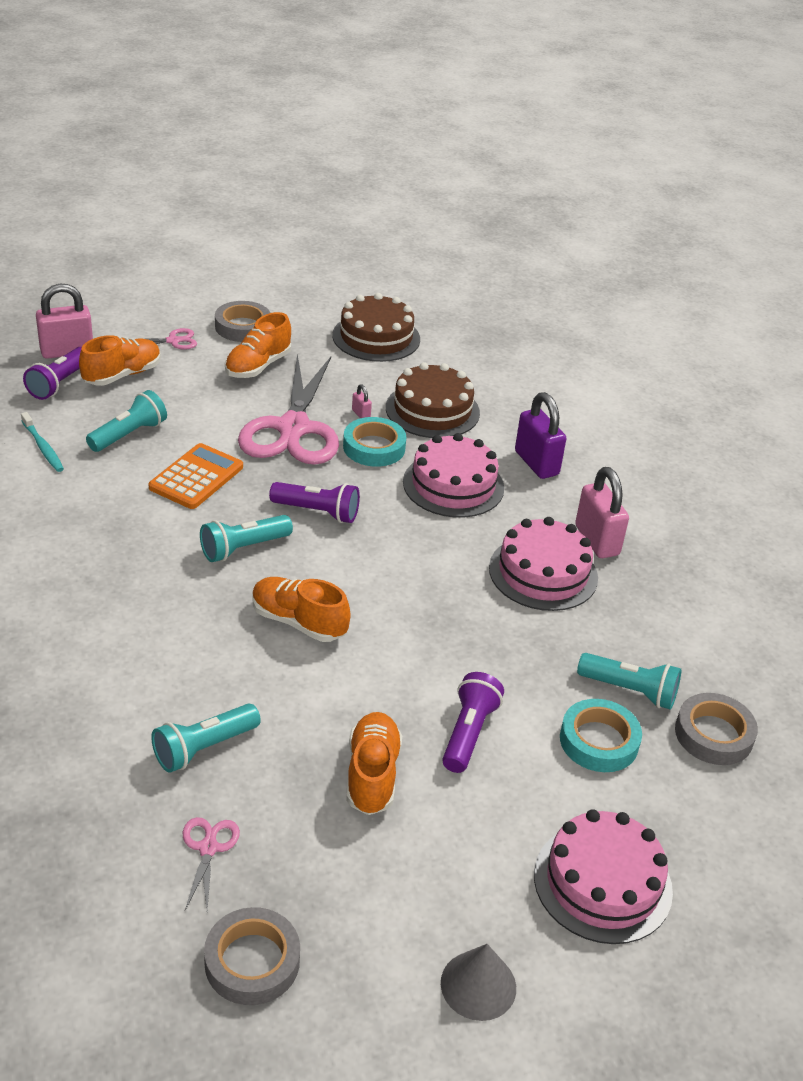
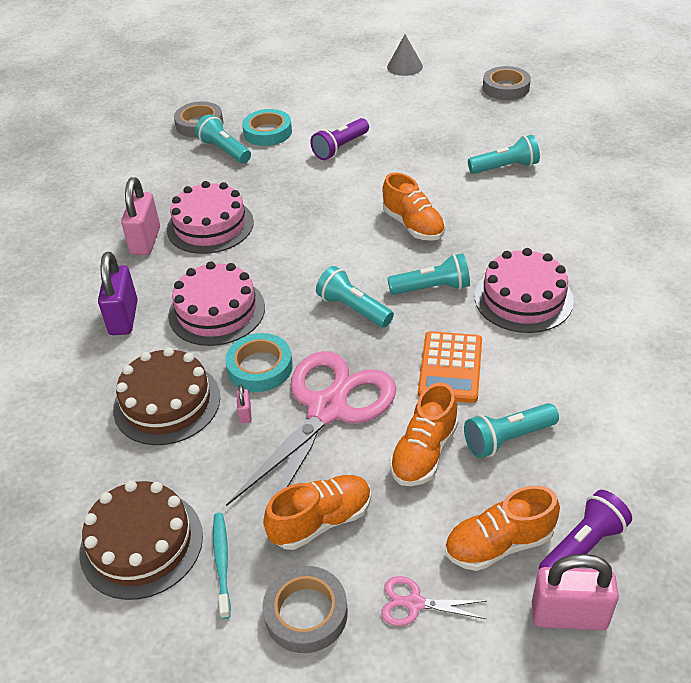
camera: 150 degrees left, 5 degrees up
(43, 447) = (605, 440): turquoise toothbrush -> turquoise toothbrush (222, 562)
(196, 477) = (450, 367): orange calculator -> orange calculator turned 45 degrees counterclockwise
(208, 848) = (515, 126): pink scissors -> none
(317, 512) = (353, 308): purple flashlight -> turquoise flashlight
(372, 775) = (410, 140): orange shoe -> orange shoe (424, 452)
(602, 882) = (320, 84): pink cake -> pink cake (523, 298)

